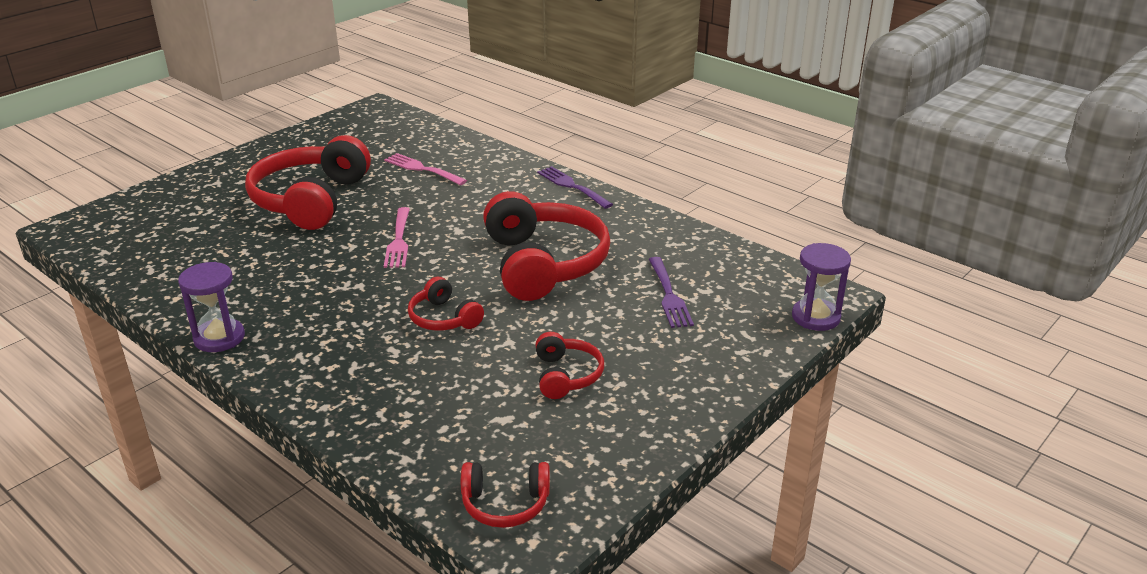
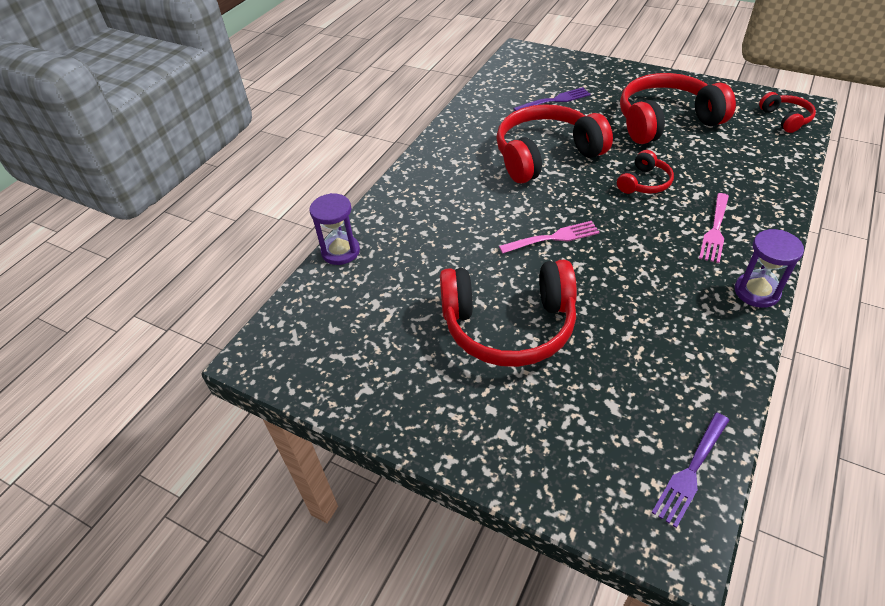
camera: 100 degrees left, 15 degrees up
(422, 169) = (413, 264): pink fork -> pink fork (715, 230)
(566, 375) = (666, 121): red headphones -> red headphones, size x2.06
(572, 186) = (418, 166): purple fork -> purple fork (691, 471)
(816, 317) = (547, 53): purple hourglass -> purple hourglass (340, 251)

